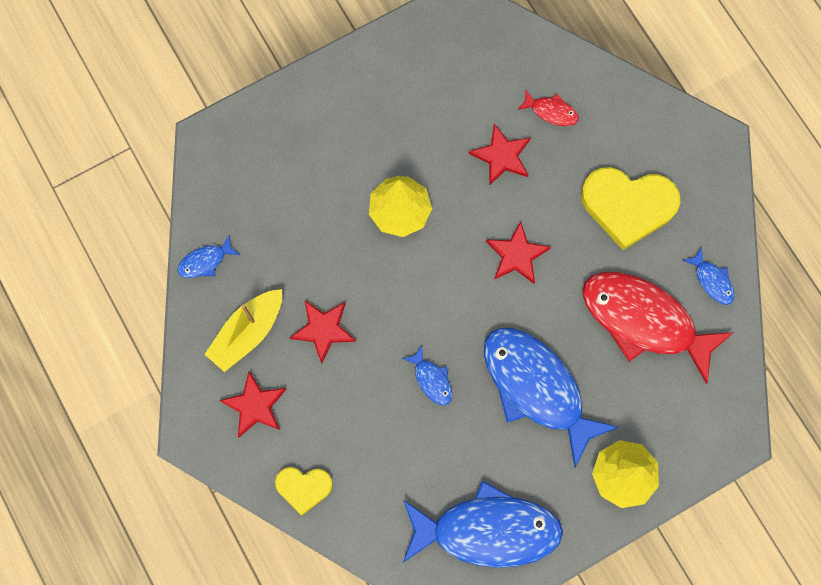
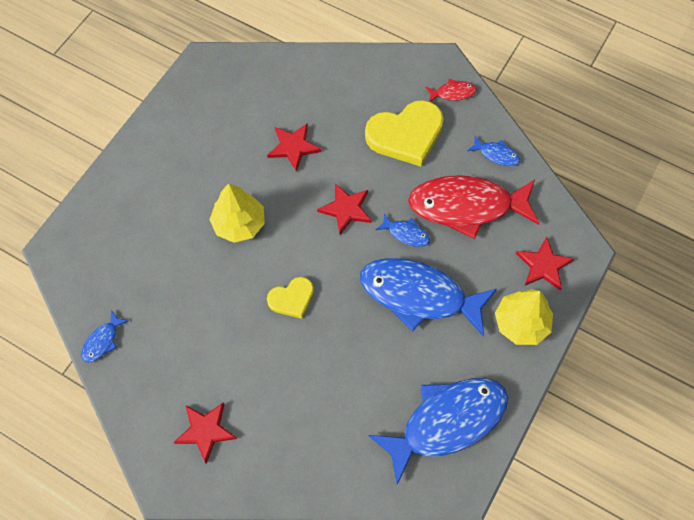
camera: 30 degrees left, 10 degrees down
(248, 333) = (168, 377): yellow boat -> none
(303, 487) = (282, 473): yellow heart -> yellow heart (292, 299)
(323, 329) = (229, 341): red star -> red star (543, 265)
(431, 379) = (336, 333): blue fish -> blue fish (406, 233)
(551, 111) = (311, 100): red fish -> red fish (453, 93)

